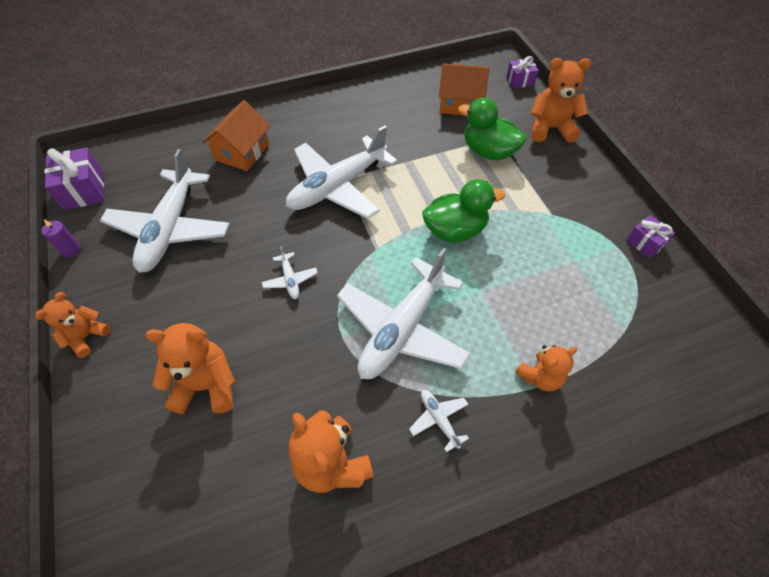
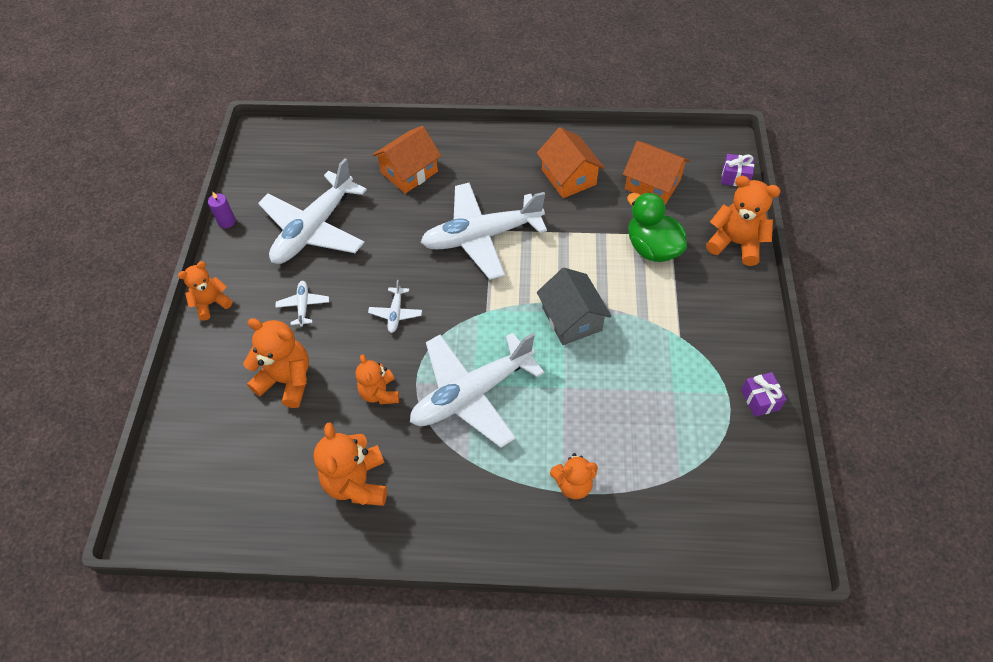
camera: 25 degrees right, 0 degrees up
(83, 190) = (256, 167): purple gift -> none
(311, 361) = (379, 393): none -> orange teddy bear
(388, 117) = (569, 177): none -> orange house
(439, 419) = (462, 484): white plane -> white plane (303, 305)
(455, 230) = (571, 319): green duck -> grey house

